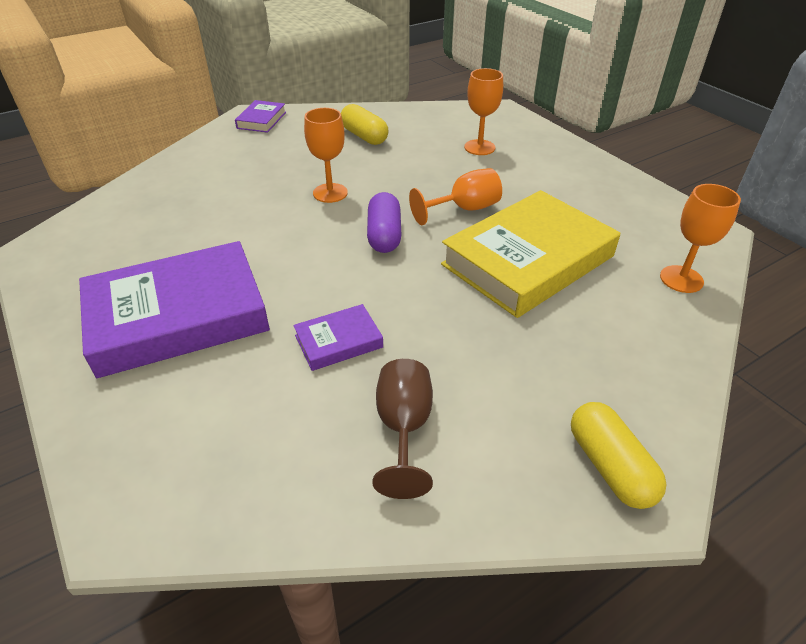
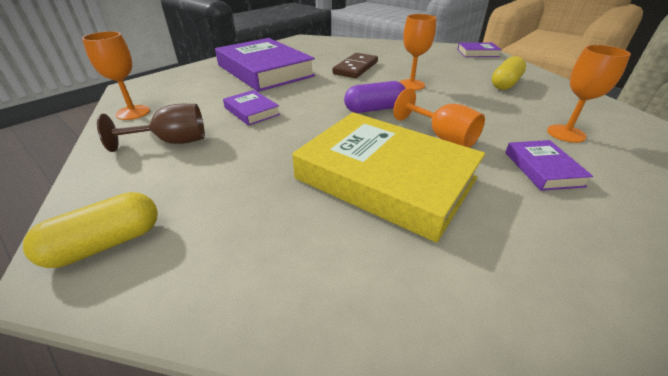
camera: 75 degrees right, 5 degrees down
(240, 222) = (356, 68): none -> brown domino
(529, 179) = (542, 169): none -> purple book
(681, 279) = (428, 321): orange goblet -> orange goblet (133, 112)

